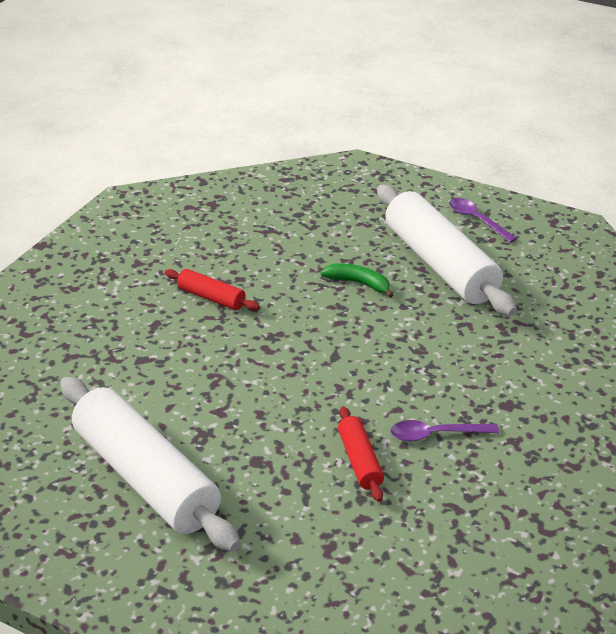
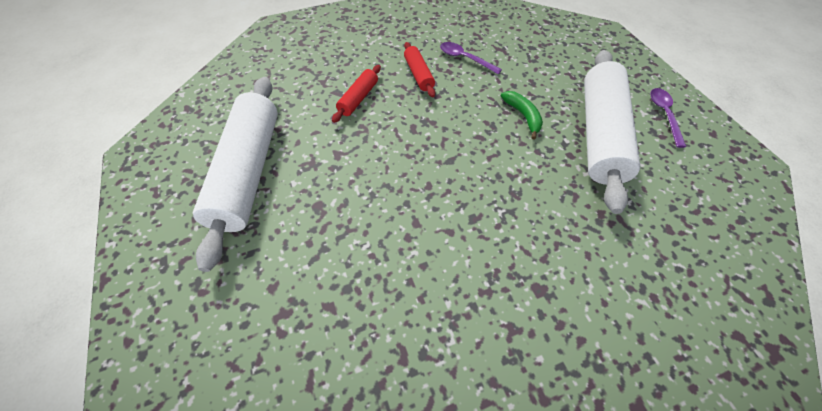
camera: 40 degrees right, 20 degrees up
(360, 461) = (379, 256): red rolling pin -> red rolling pin (358, 98)
(436, 434) = (455, 274): purple spoon -> purple spoon (465, 58)

